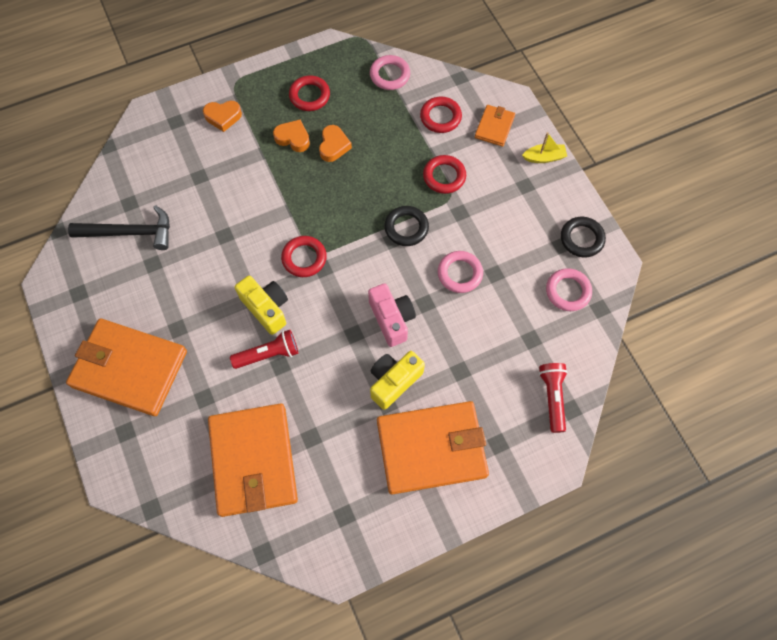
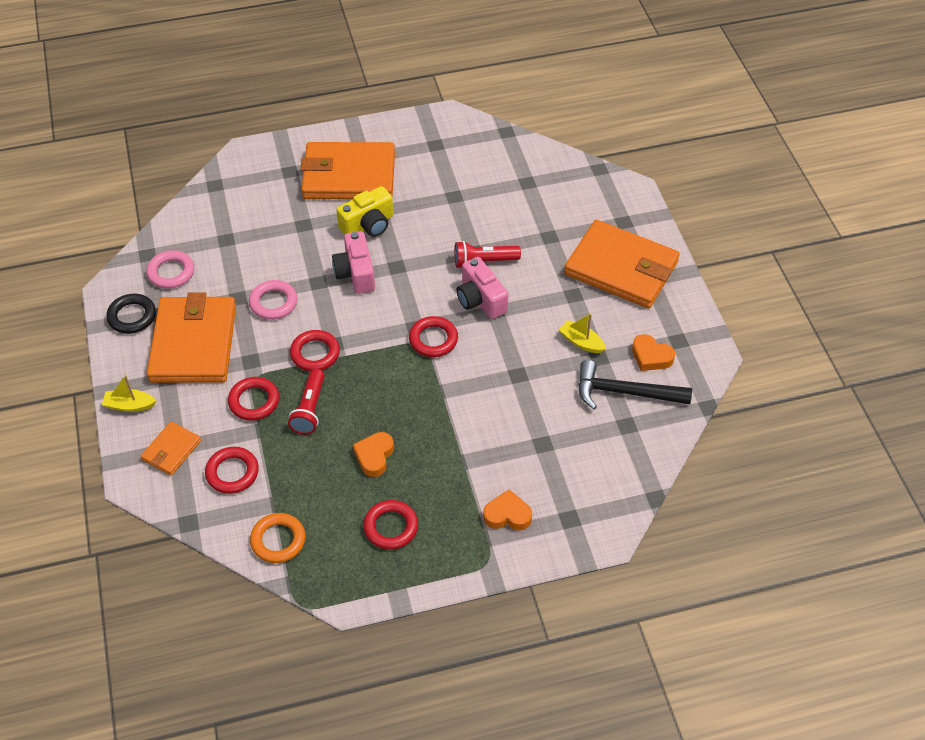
camera: 170 degrees left, 15 degrees down
(169, 277) = (581, 342): none -> yellow boat
(253, 461) = (507, 187): orange wallet -> orange wallet (193, 343)
(266, 308) = (480, 300): yellow camera -> pink camera
(293, 138) = (422, 473): orange heart -> orange heart (651, 356)
(390, 75) = (278, 540): pink ring -> orange ring
(406, 228) = (315, 353): black ring -> red ring
(552, 397) = (227, 195): red flashlight -> red flashlight (309, 409)

